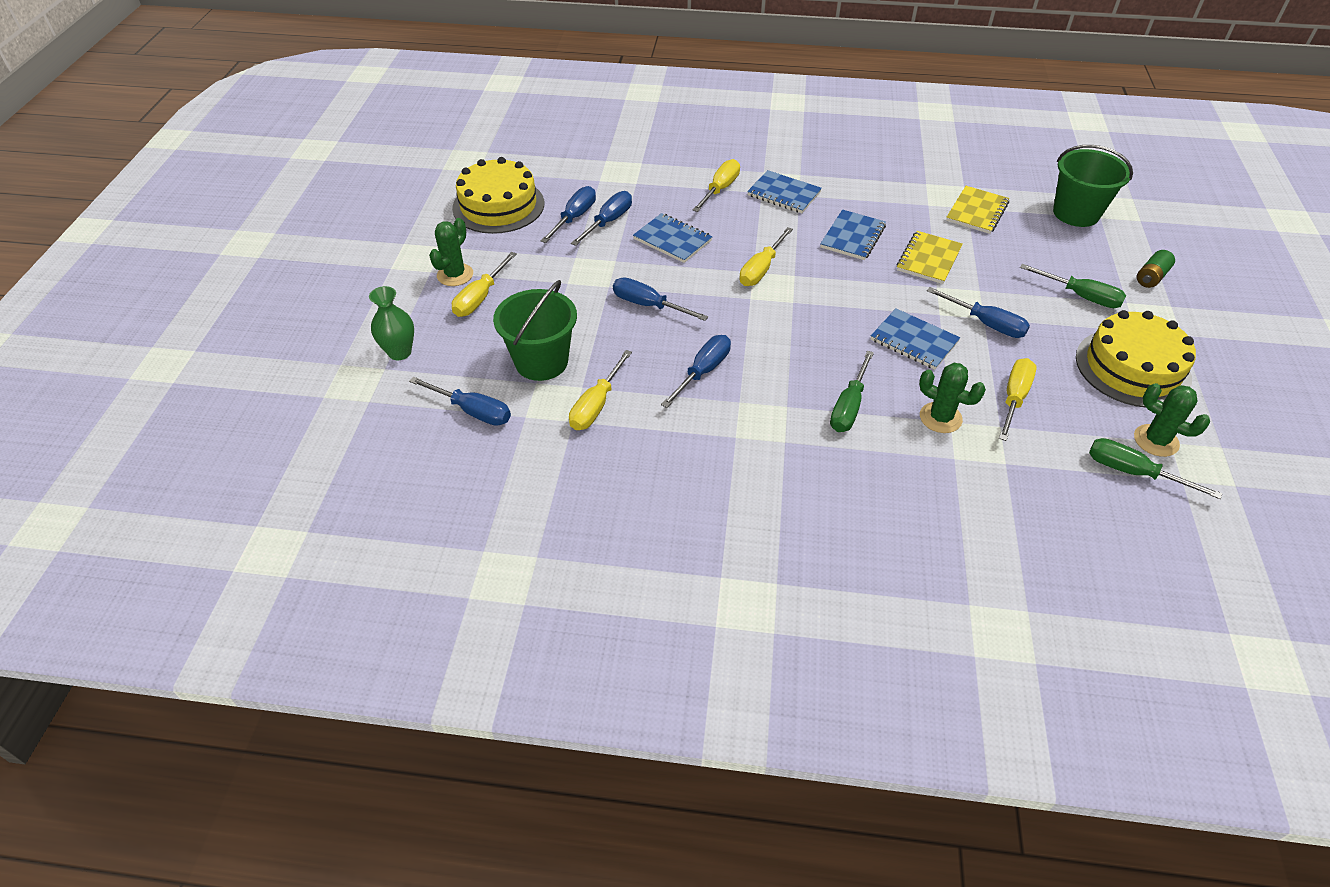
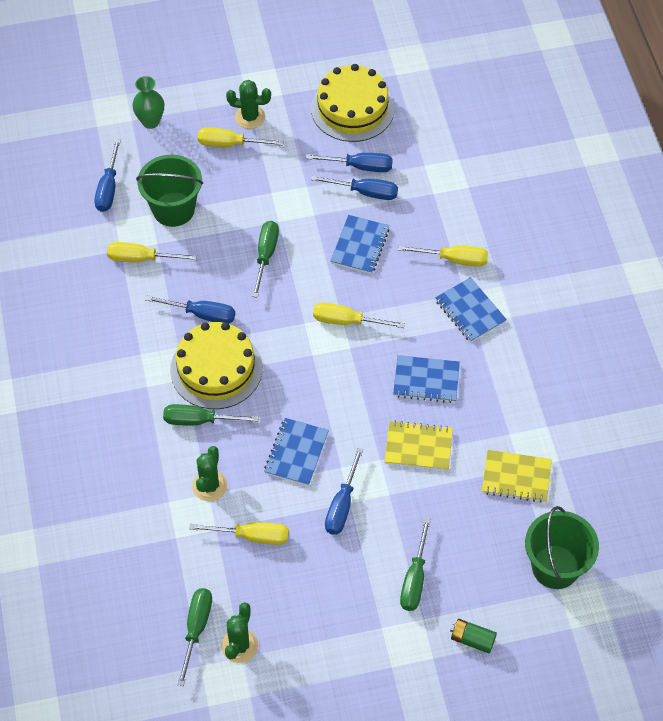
camera: 70 degrees right, 10 degrees up
(648, 305) = (266, 255): blue screwdriver -> green screwdriver
(784, 194) = (470, 311): blue notebook -> blue notebook turned 45 degrees counterclockwise
(1132, 367) = (327, 626): yellow cake -> yellow cake (216, 369)

